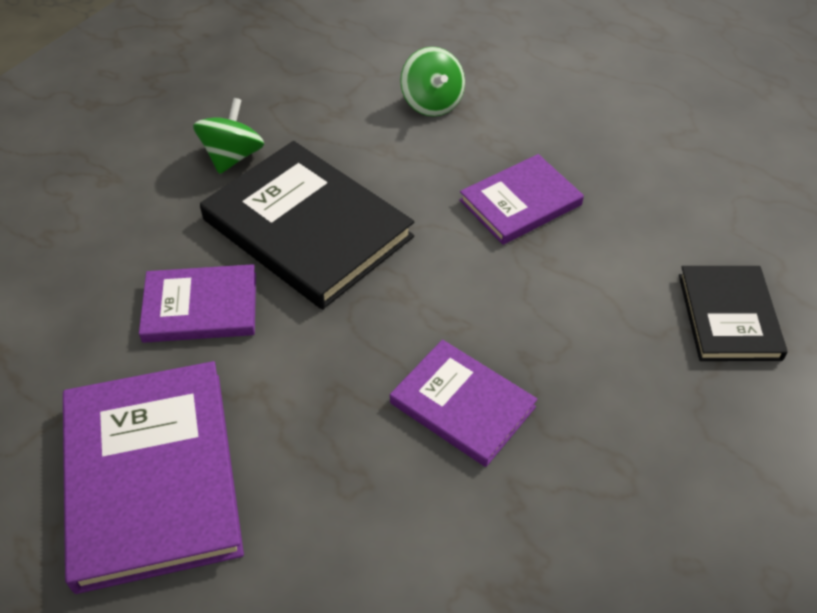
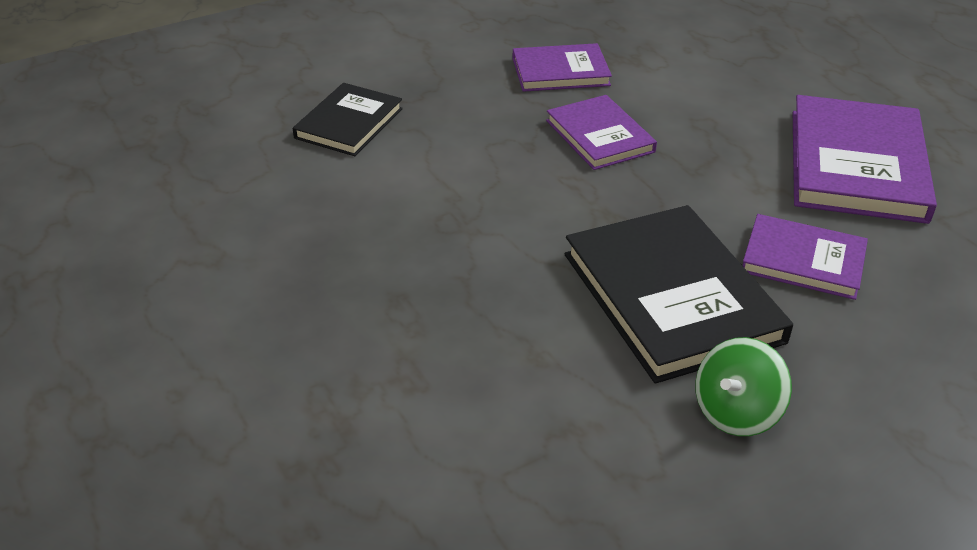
camera: 155 degrees left, 10 degrees down
(432, 103) = (439, 398): green spinning top -> none
(520, 203) = (434, 251): purple book -> purple book (560, 72)

